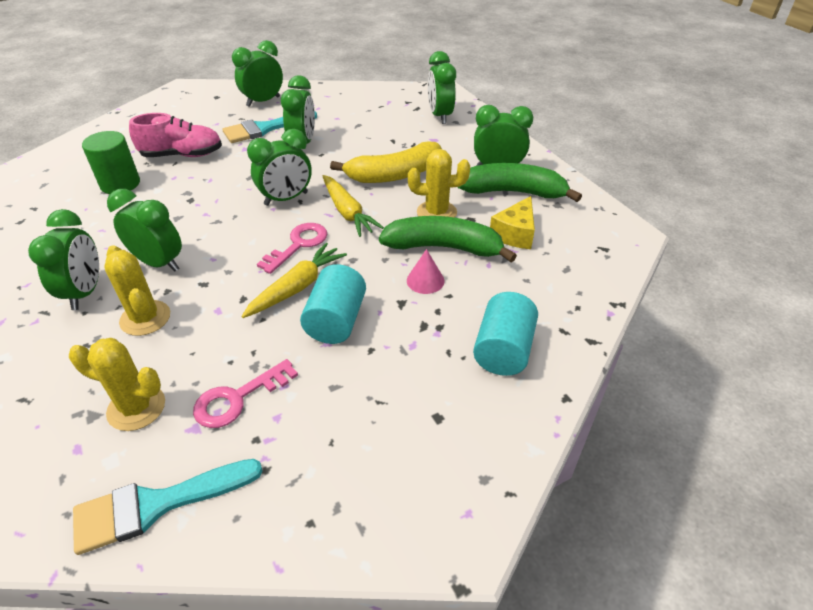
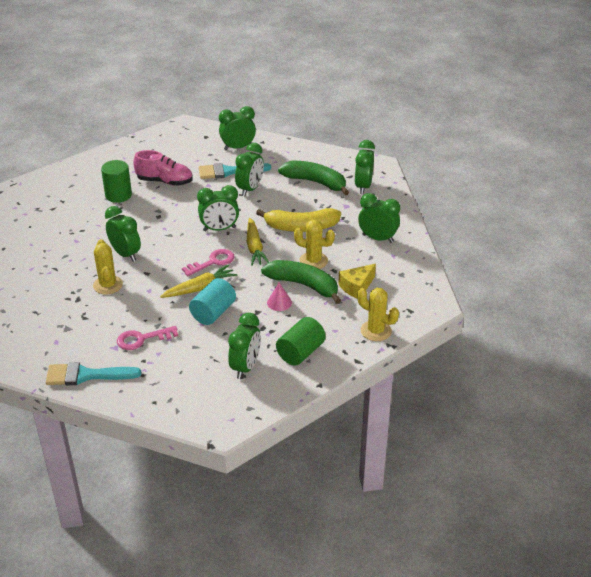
camera: 20 degrees right, 5 degrees down
(85, 292) = (79, 262): green clock -> green clock (245, 367)
(136, 408) = (89, 330): yellow cactus -> yellow cactus (376, 331)
(503, 350) = (300, 352): turquoise cylinder -> green cylinder
(513, 192) = (376, 258): green banana -> green banana (315, 182)

